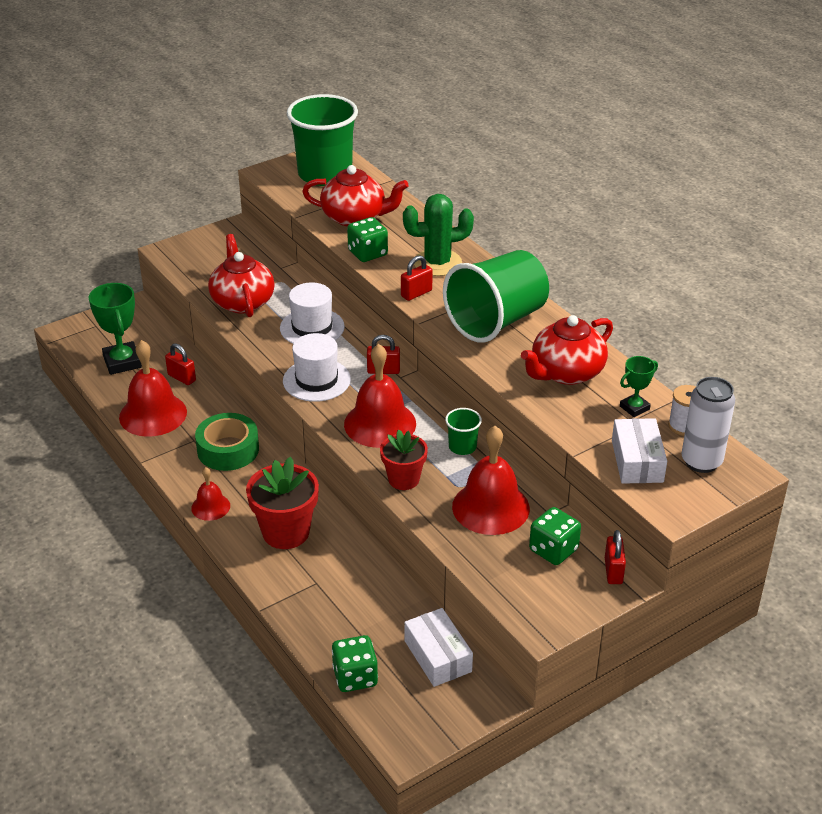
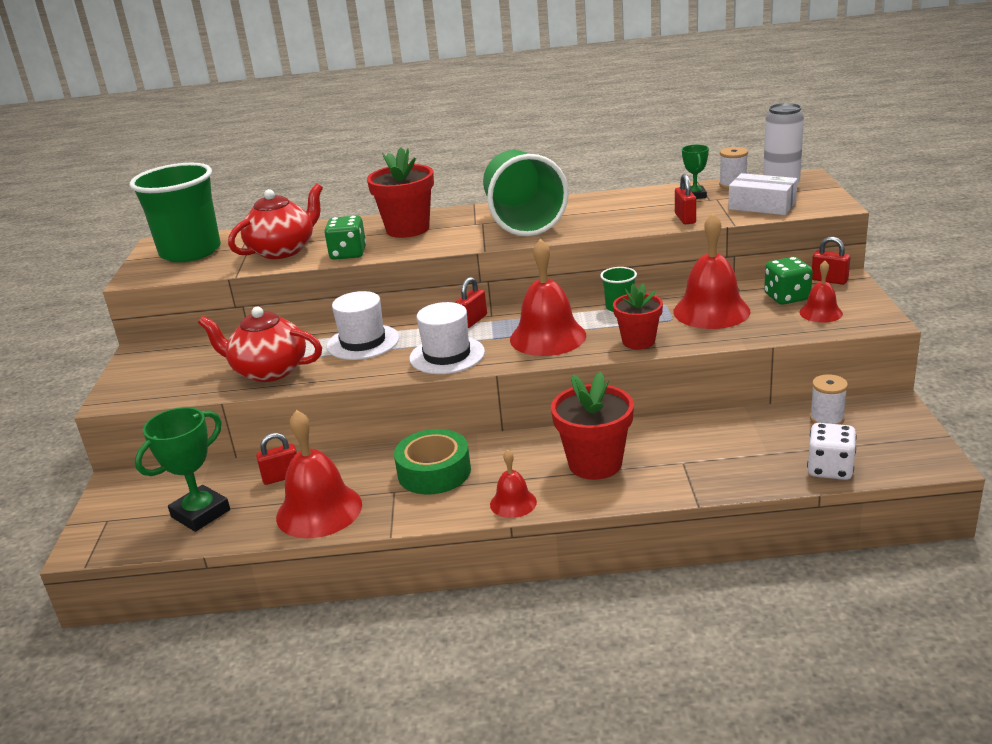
camera: 55 degrees left, 10 degrees down
(122, 362) = (200, 513): green trophy -> green trophy turned 60 degrees counterclockwise
(355, 677) = (830, 469): green dice -> white dice
(416, 293) = (440, 244): red padlock -> red padlock (685, 218)
(437, 263) = (408, 229): green cactus -> red flower pot
(437, 656) = (827, 419): white box -> white spool
(533, 581) = (821, 313): none -> red bell
(566, 373) = (624, 209): red teapot -> none

